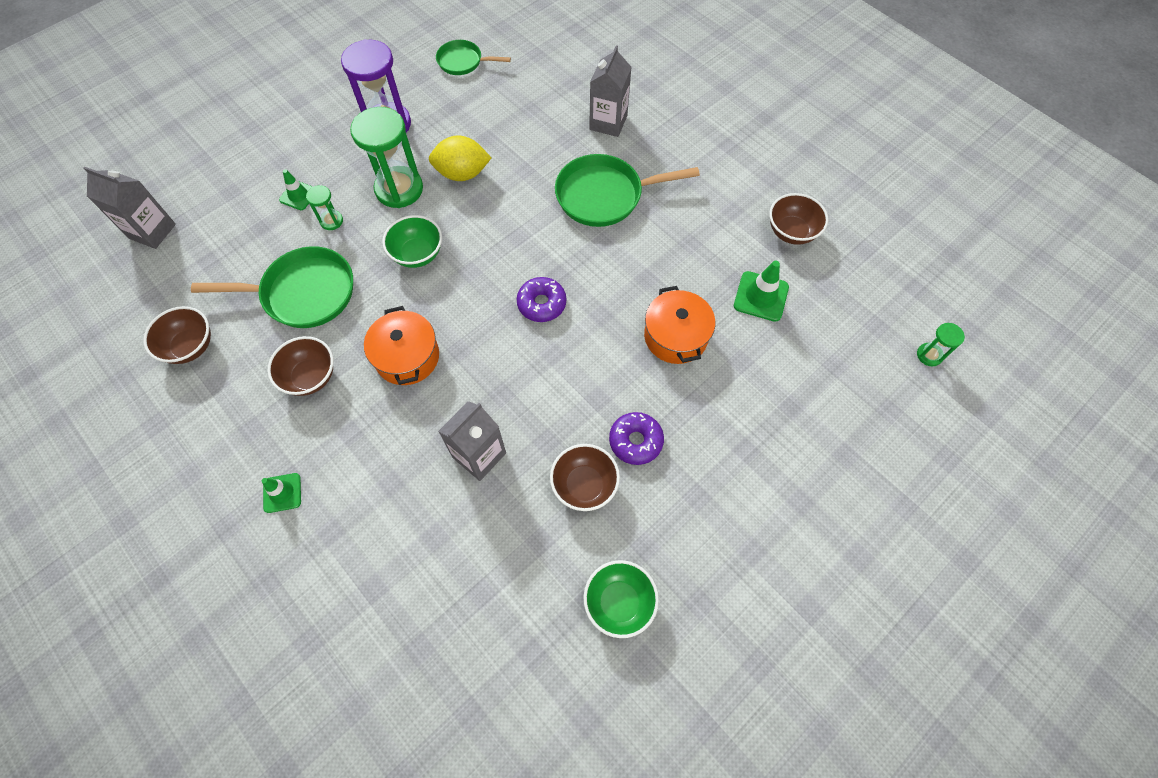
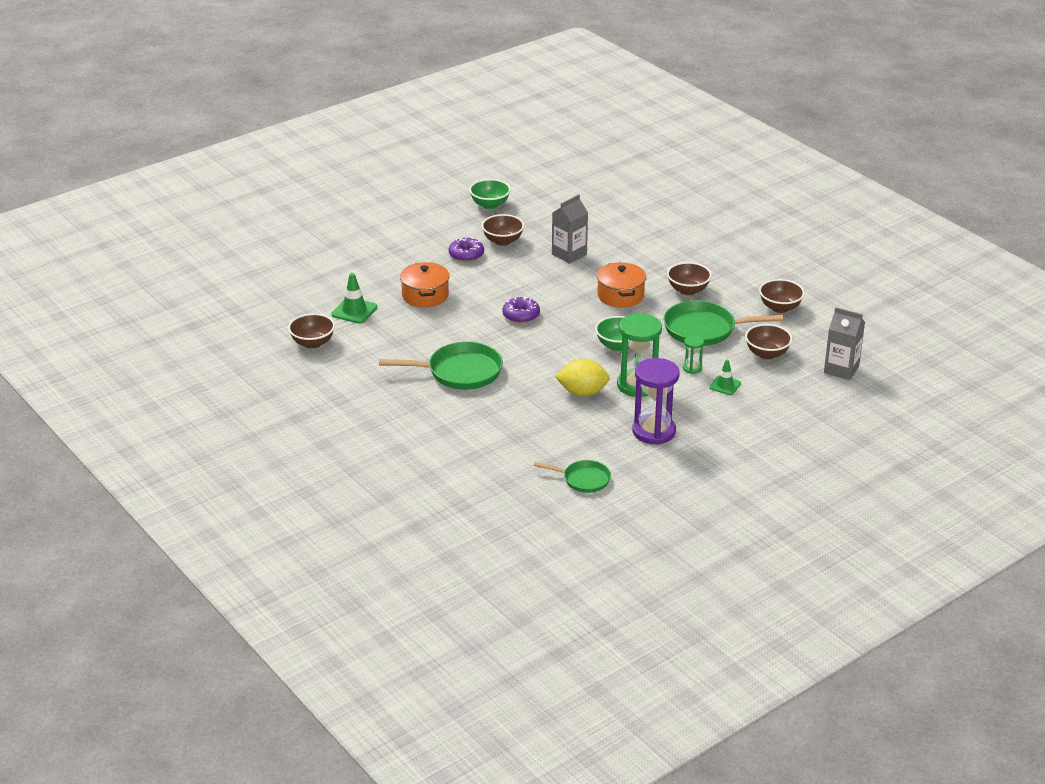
camera: 175 degrees left, 30 degrees down
(234, 252) = (767, 354): none -> brown bowl
(282, 493) = (693, 247): green traffic cone -> none
(608, 122) = (445, 422): grey carton -> none
(929, 355) = (249, 279): green hourglass -> none

